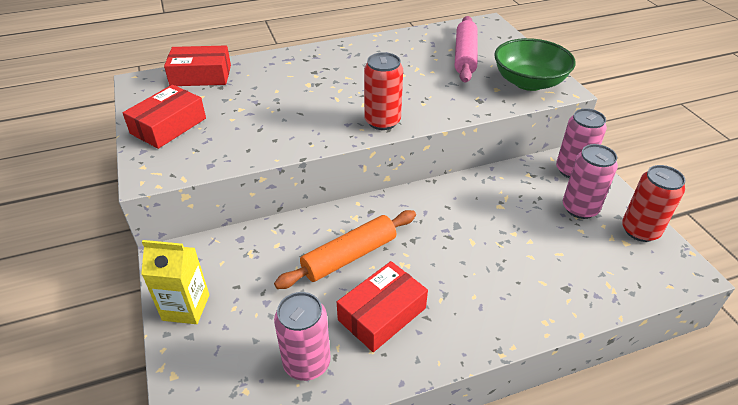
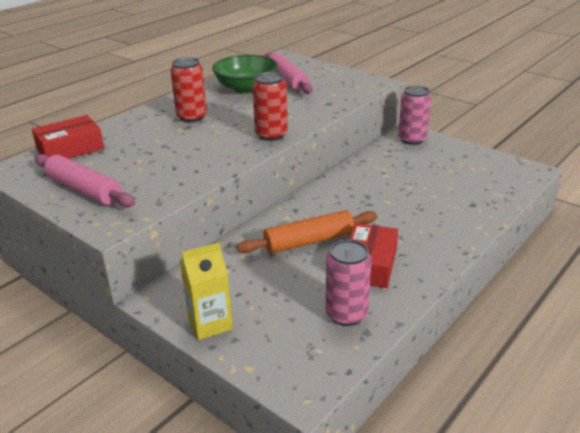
camera: 30 degrees left, 10 degrees down
(168, 126) = (84, 190): red box -> pink rolling pin
(349, 256) = (309, 241): orange rolling pin -> orange rolling pin turned 45 degrees clockwise
(529, 82) = (351, 84): green bowl -> green bowl (246, 88)
(580, 208) = (438, 159): pink can -> none
(640, 230) = (485, 158): red can -> red can (191, 117)

